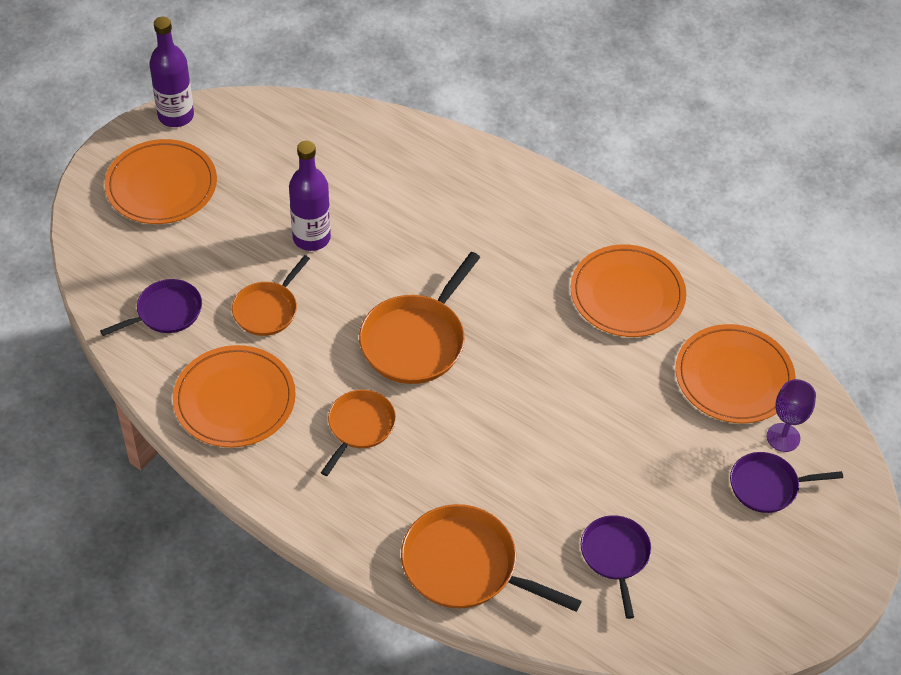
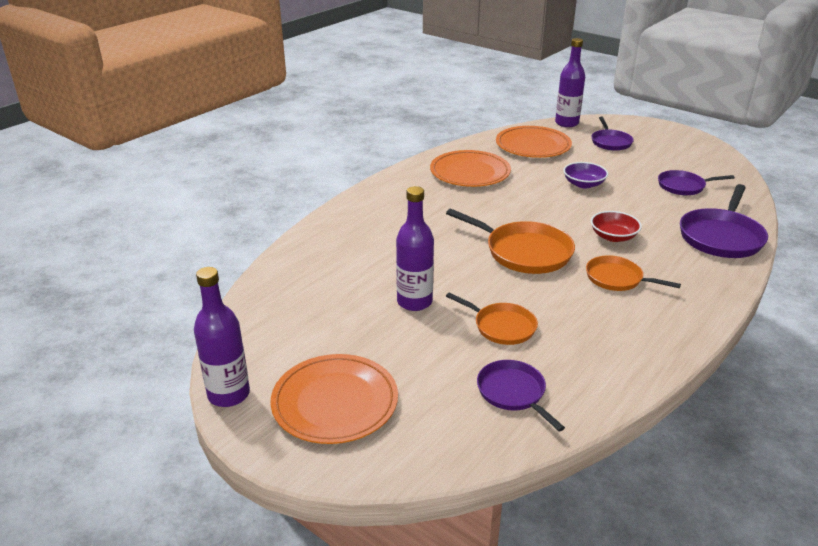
camera: 85 degrees left, 20 degrees down
(234, 400) = (610, 344): orange plate -> none
(458, 439) = (613, 236): none -> red bowl
(465, 566) = (721, 237): orange pan -> purple pan
(607, 427) = (583, 184): none -> purple bowl
(783, 437) = (574, 136): purple goblet -> none
(837, 434) = (566, 123): none -> purple bottle

